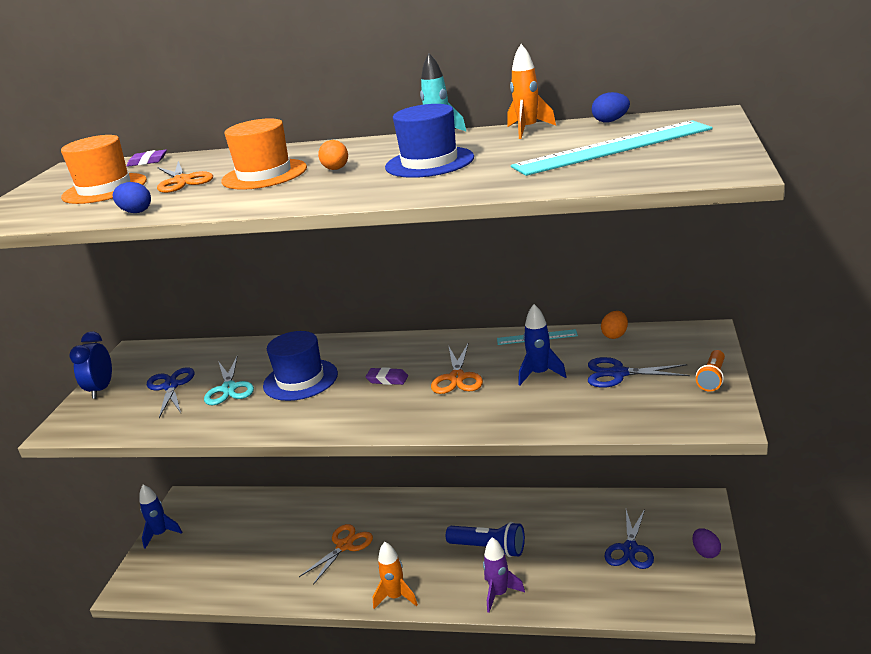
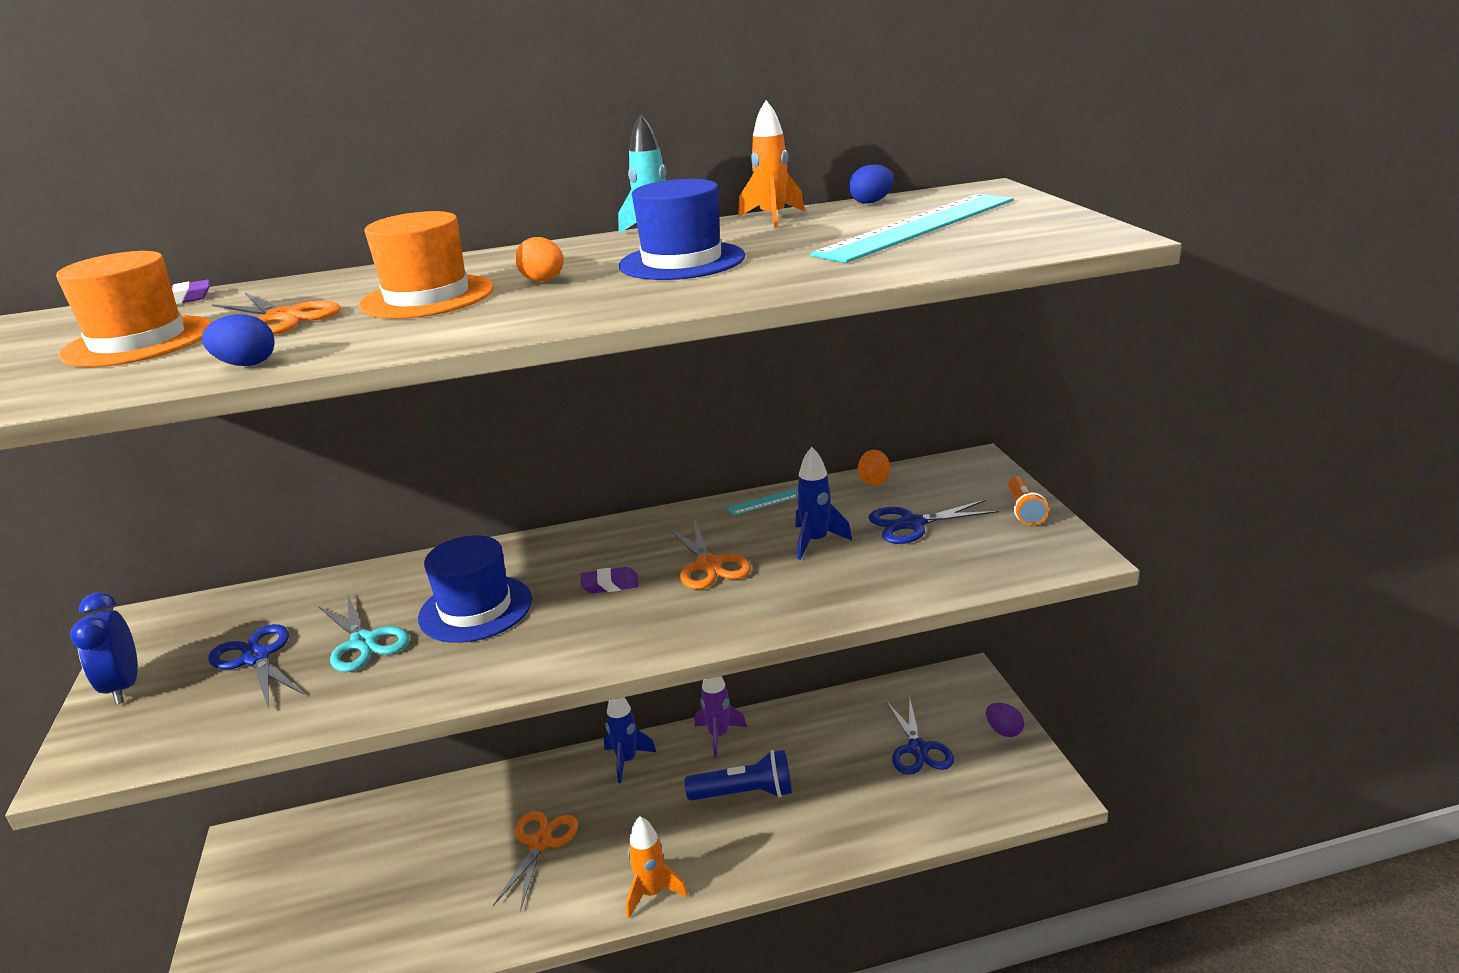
camera: 25 degrees left, 0 degrees up
(161, 534) = (225, 905): blue rocket -> blue rocket (627, 760)
(499, 594) = (789, 848): purple rocket -> purple rocket (719, 736)

